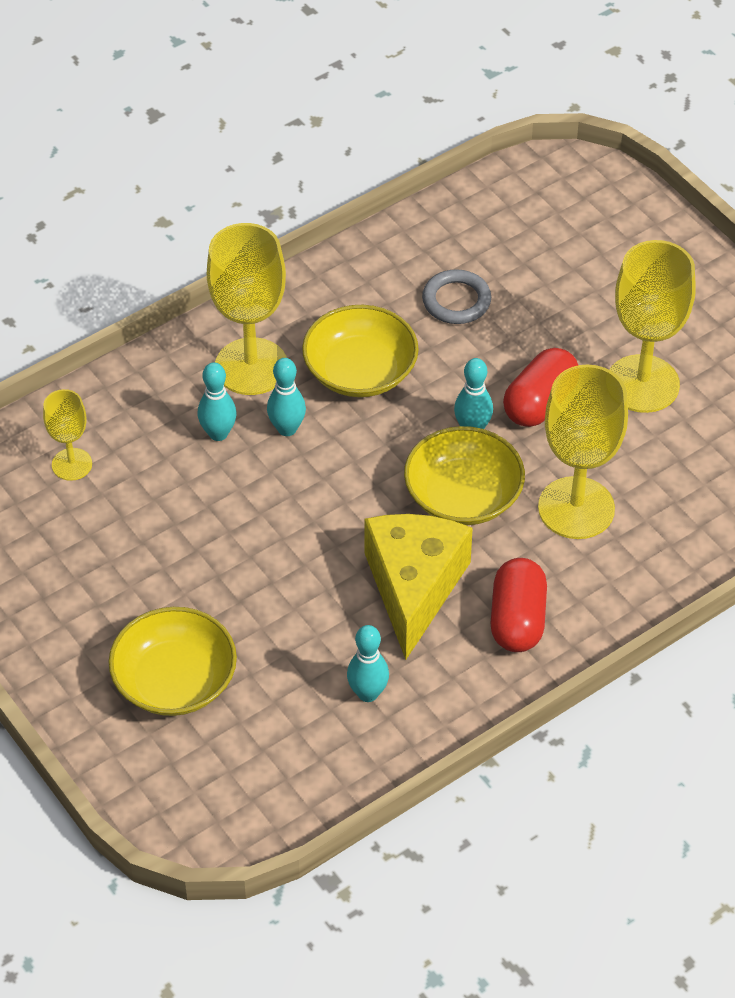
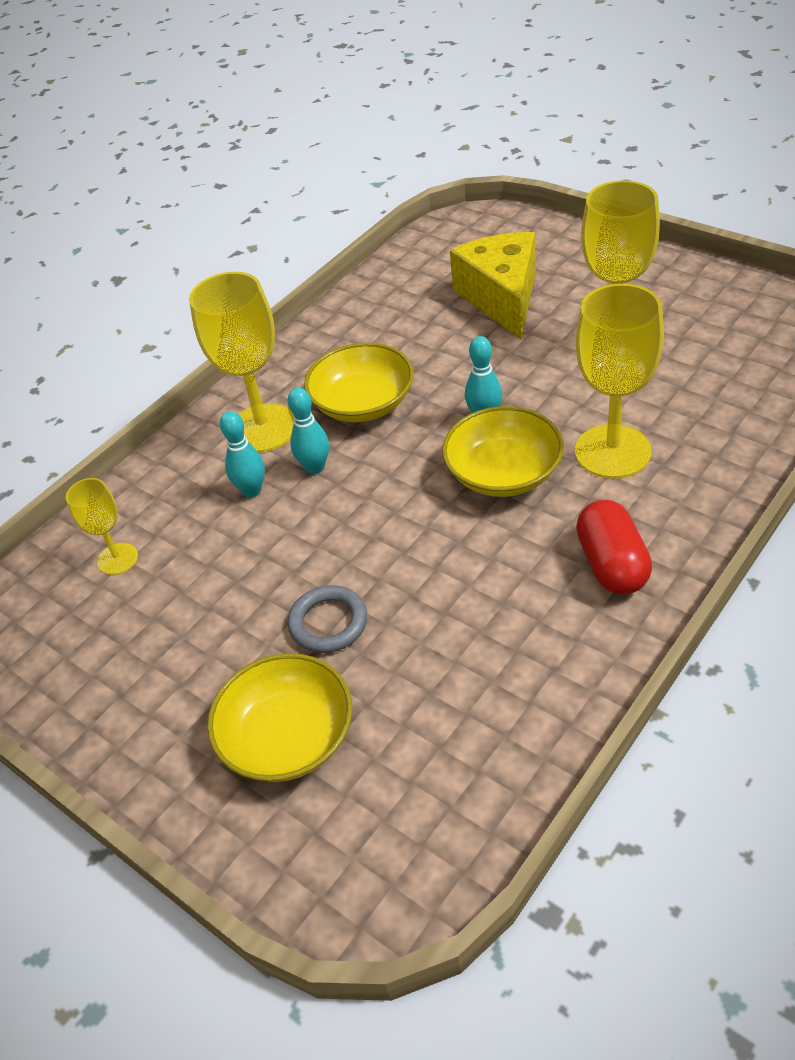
camera: 10 degrees left, 5 degrees down
(368, 693) = (498, 684): turquoise bowling pin -> none
(414, 587) = (496, 566): yellow cheese -> yellow cheese (502, 298)
(456, 301) = (423, 329): grey ring -> grey ring (328, 623)
(540, 403) = (534, 380): red capsule -> none

